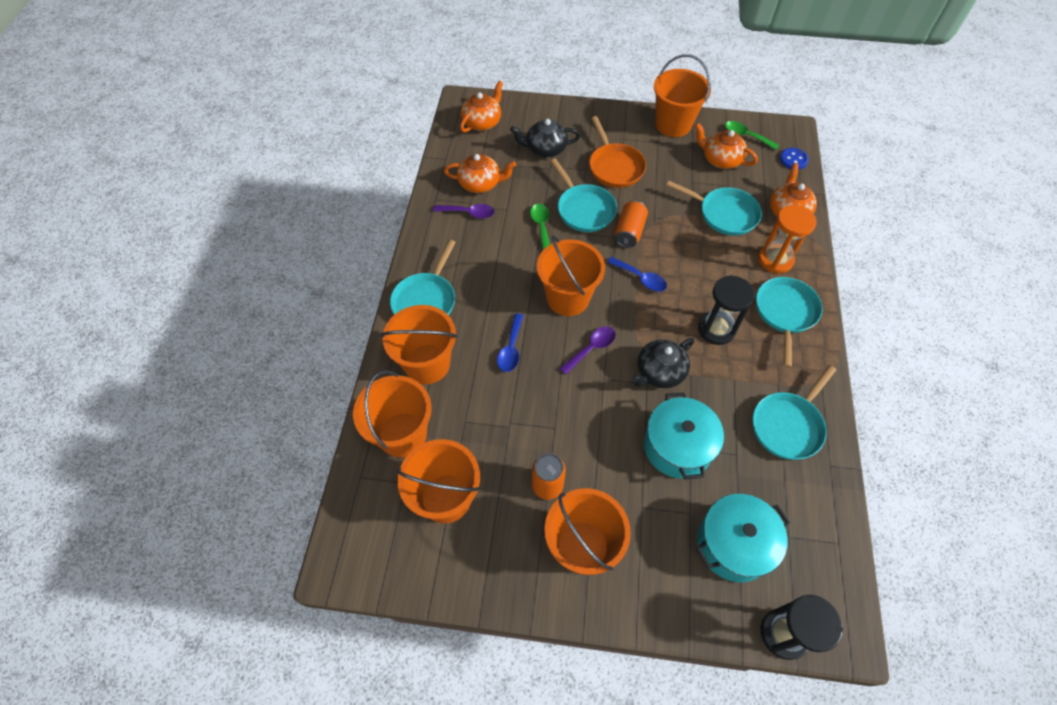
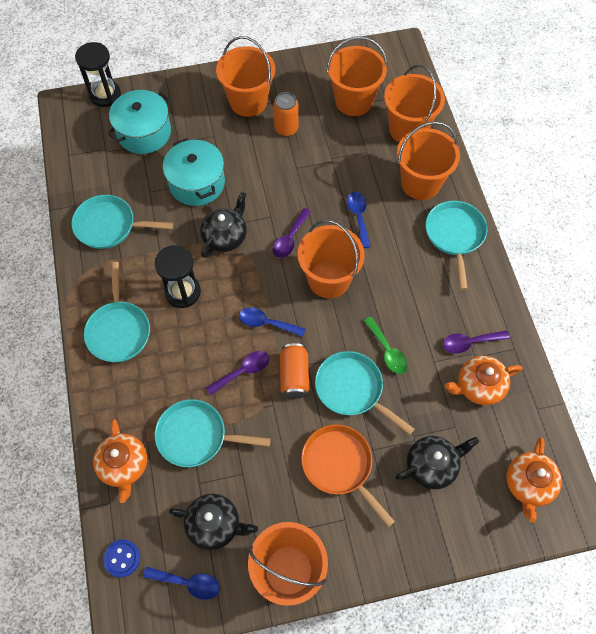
camera: 160 degrees right, 5 degrees up
(673, 247) = (243, 371): none -> purple spoon
(720, 159) = (214, 525): orange teapot -> black teapot
(746, 136) = (188, 583): green spoon -> blue spoon
(775, 260) = (133, 391): orange hourglass -> none
(788, 425) = (109, 226): turquoise pan -> turquoise pan turned 105 degrees counterclockwise

